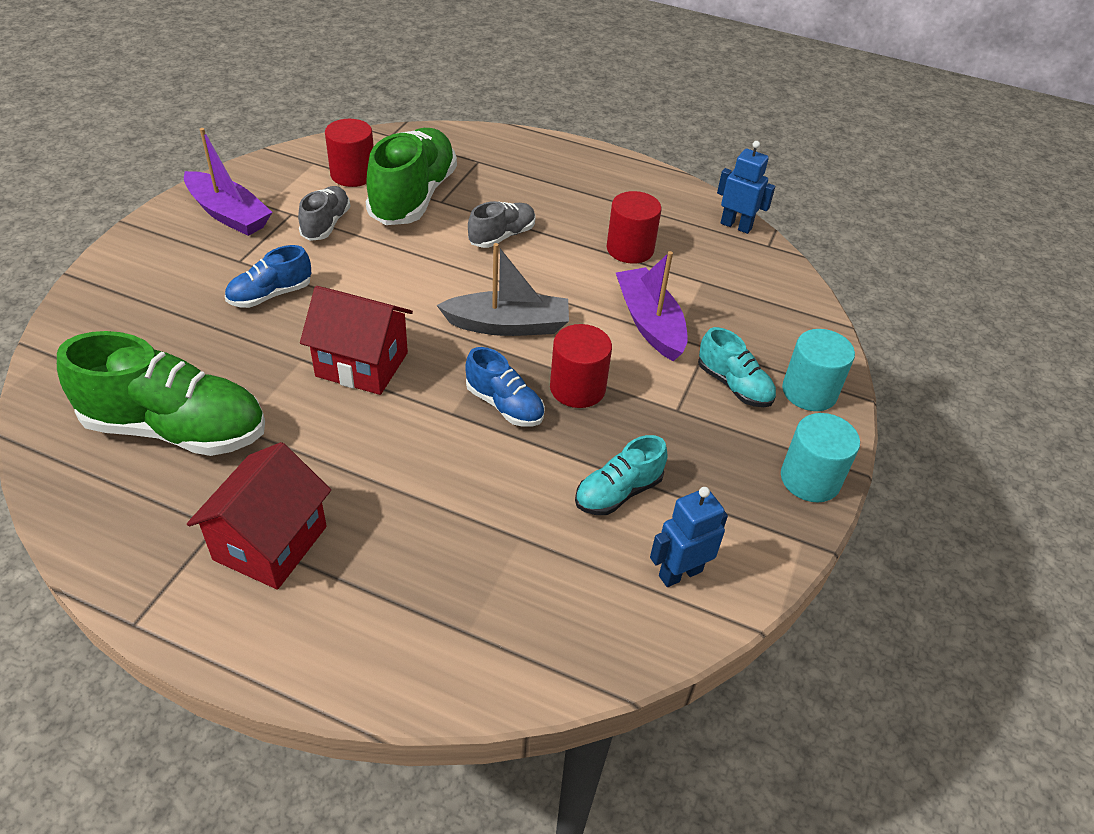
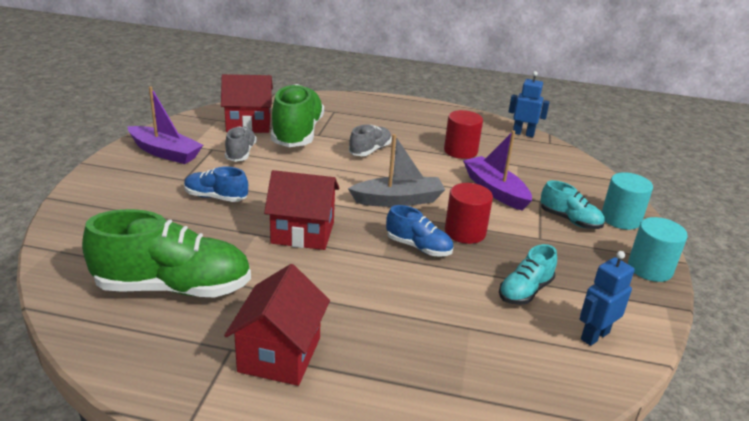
camera: 10 degrees left, 15 degrees down
(270, 295) = (216, 197): blue shoe -> blue shoe turned 60 degrees clockwise
(353, 174) = (248, 124): red cylinder -> red house

